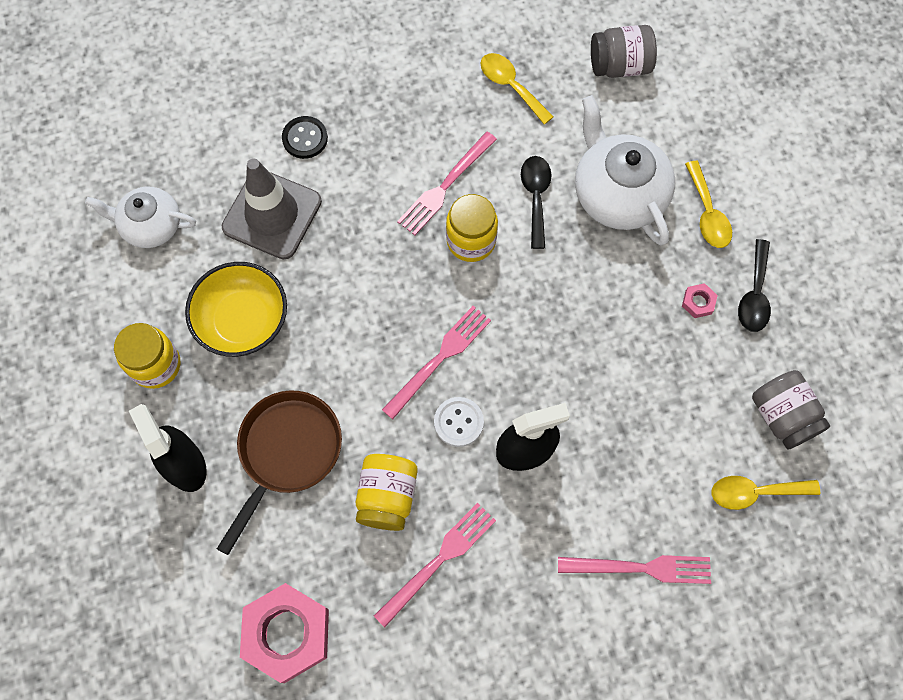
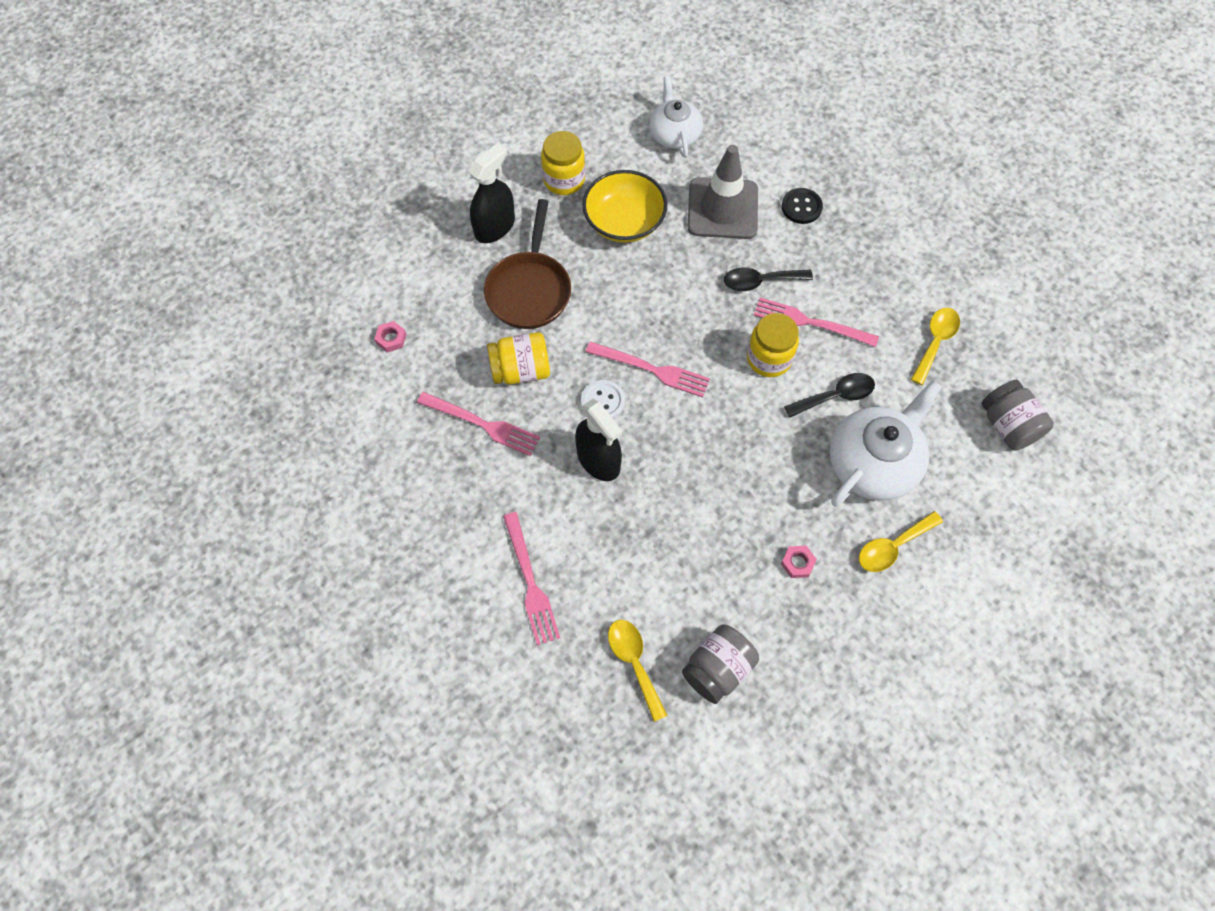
camera: 70 degrees right, 5 degrees down
(287, 452) = (529, 289): brown pan -> brown pan turned 90 degrees clockwise
(287, 633) = (391, 339): pink nut -> pink nut, size x0.41
(754, 295) = (828, 612): black spoon -> black spoon (760, 281)

